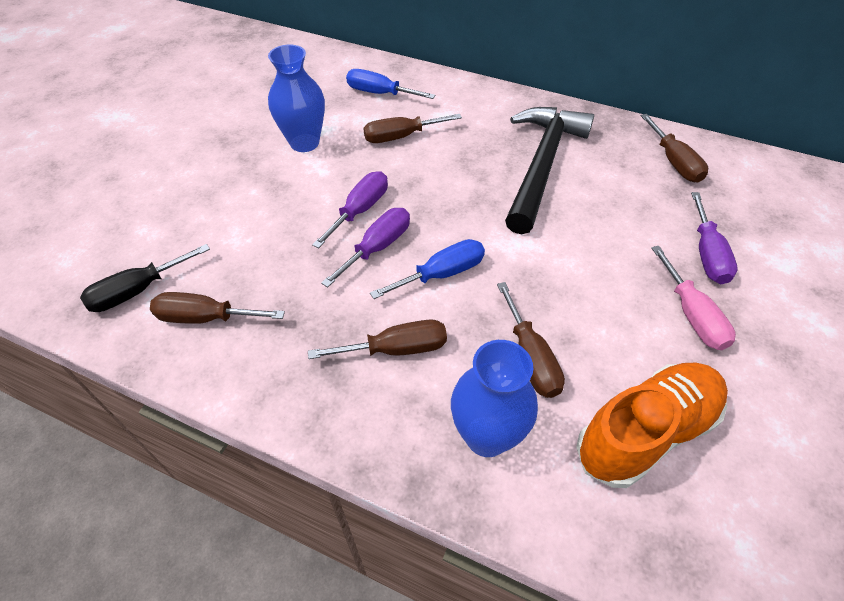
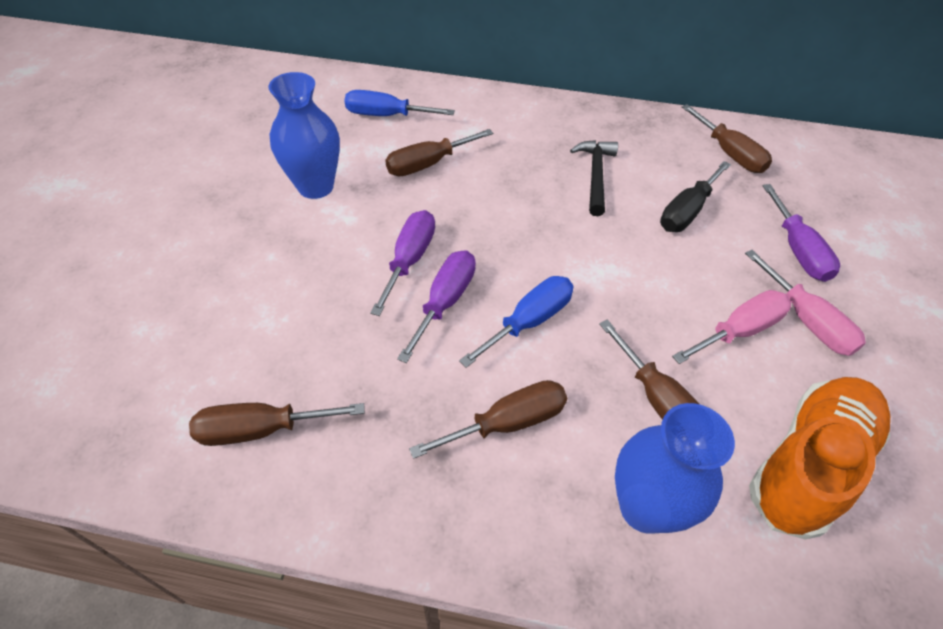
camera: 15 degrees left, 0 degrees up
(138, 291) = (160, 410): black screwdriver -> black screwdriver (687, 211)
(542, 164) = (595, 175): black hammer -> black hammer, size x0.52
(624, 312) = (739, 331): none -> pink screwdriver

